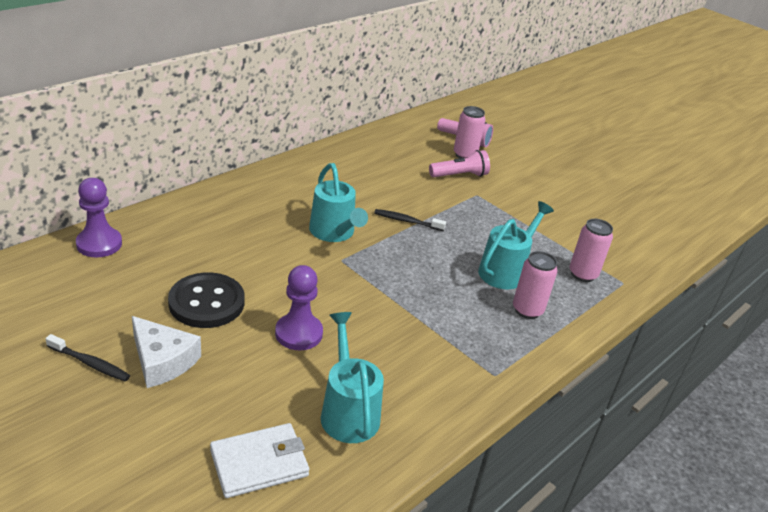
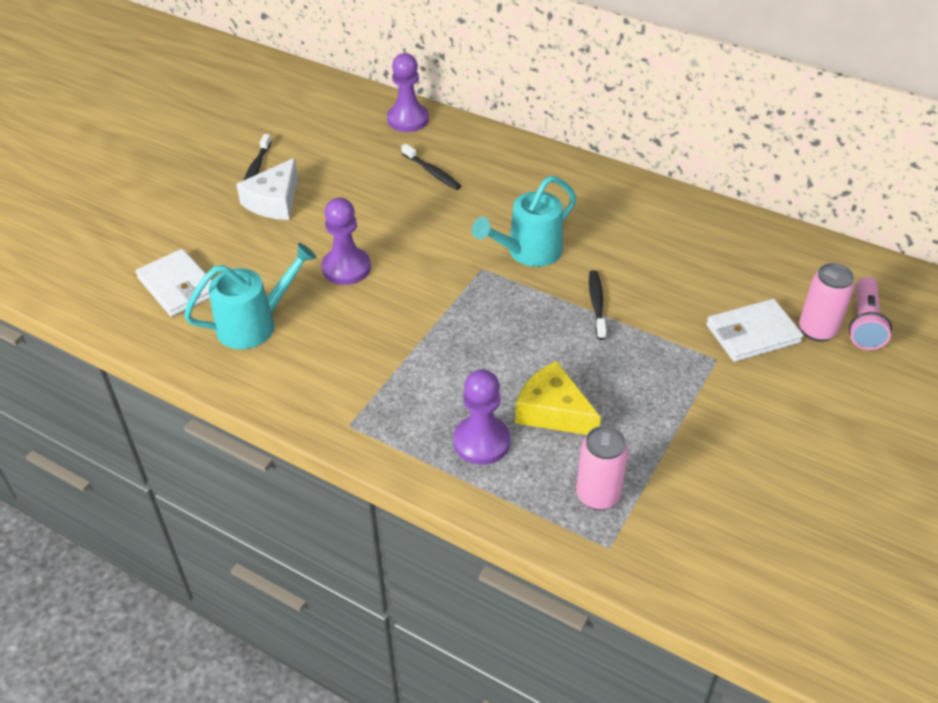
camera: 80 degrees right, 10 degrees up
(194, 251) = (432, 172): none -> black toothbrush
(206, 302) = (361, 202): black button -> none
(459, 175) = (752, 334): pink flashlight -> white wallet
(506, 270) = (553, 411): turquoise watering can -> yellow cheese
(527, 310) = (481, 442): pink can -> purple pawn

